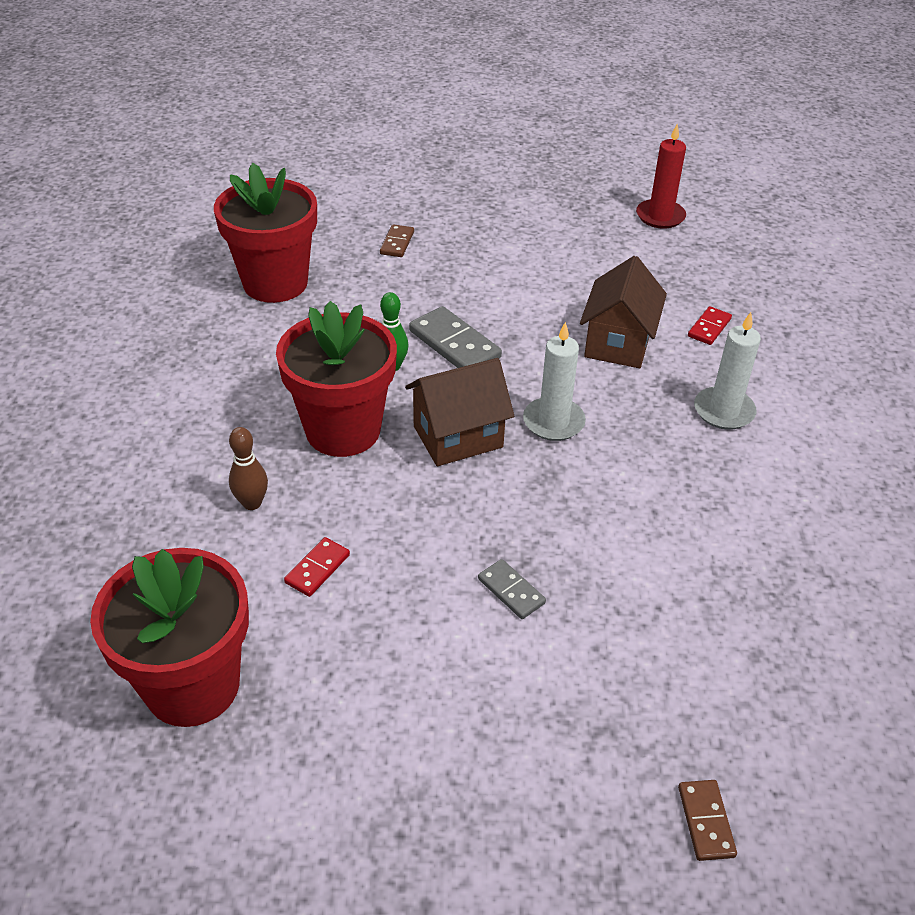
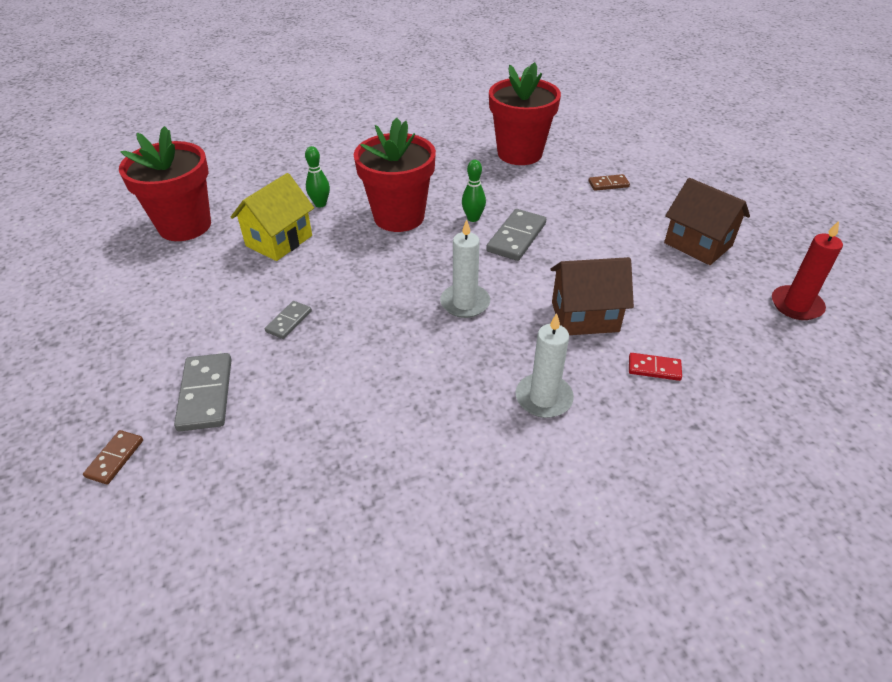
camera: 70 degrees right, 0 degrees up
(252, 503) = (320, 204): brown bowling pin -> green bowling pin
(317, 569) = (279, 241): red domino -> yellow house
(458, 437) = (421, 263): brown house -> brown house (698, 244)
(619, 703) = (206, 394): none -> grey domino
(705, 821) = (115, 458): brown domino -> brown domino turned 45 degrees counterclockwise

